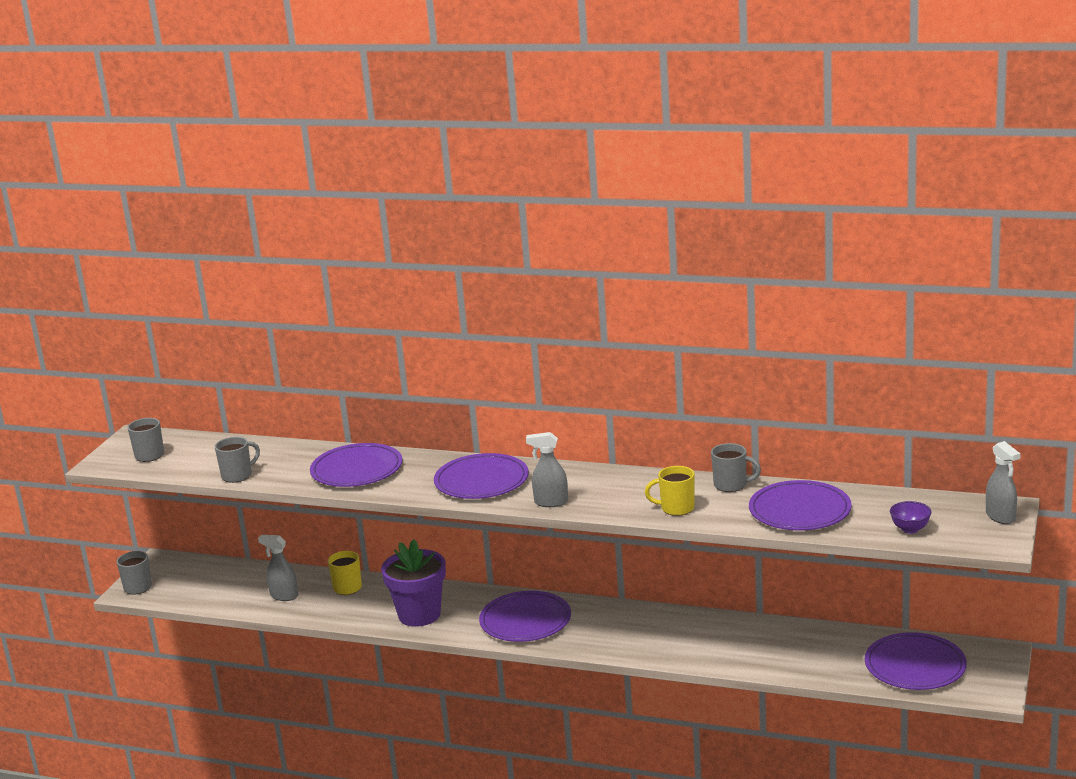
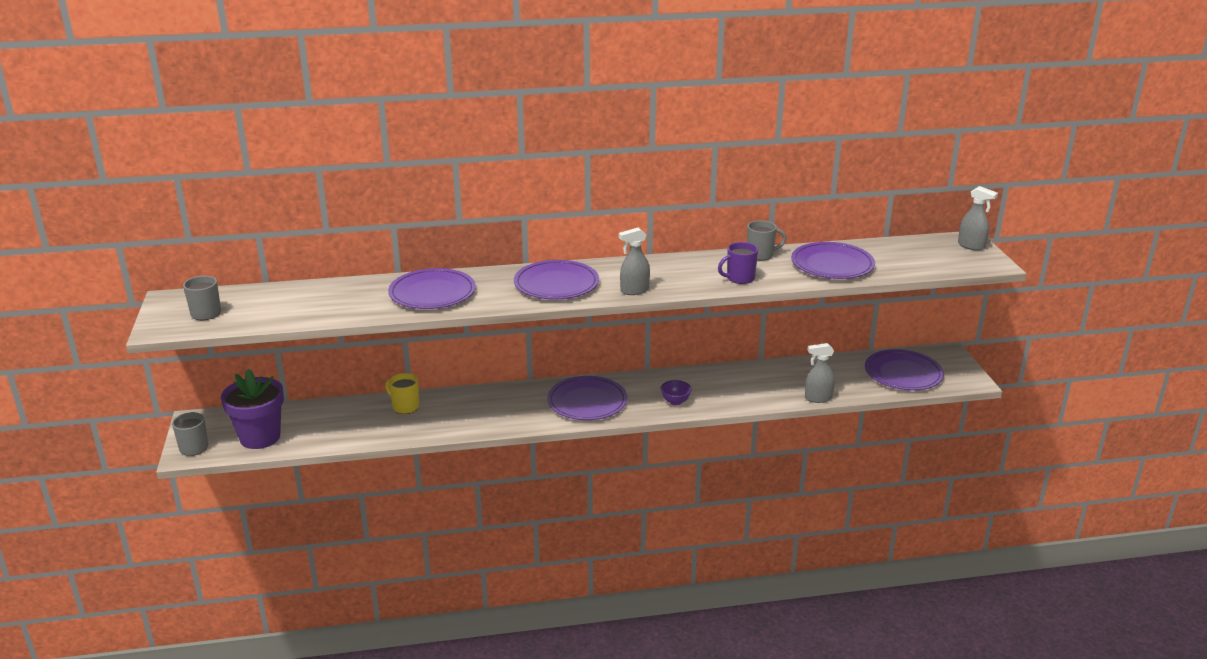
camera: 30 degrees left, 5 degrees up
(238, 475) = (319, 316): grey mug -> none
(284, 596) = (351, 426): grey spray bottle -> grey spray bottle (818, 398)
(419, 615) = (492, 416): purple flower pot -> purple flower pot (260, 437)
(676, 508) = (739, 278): yellow mug -> purple mug
(910, 529) = (923, 264): purple bowl -> purple bowl (675, 402)

